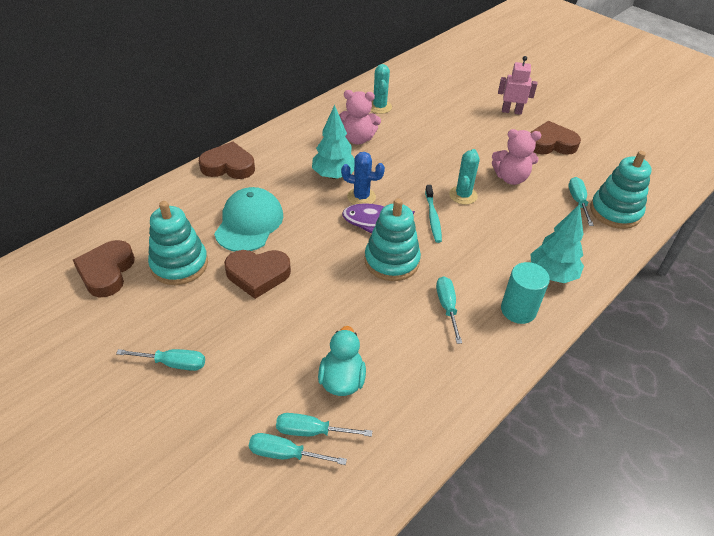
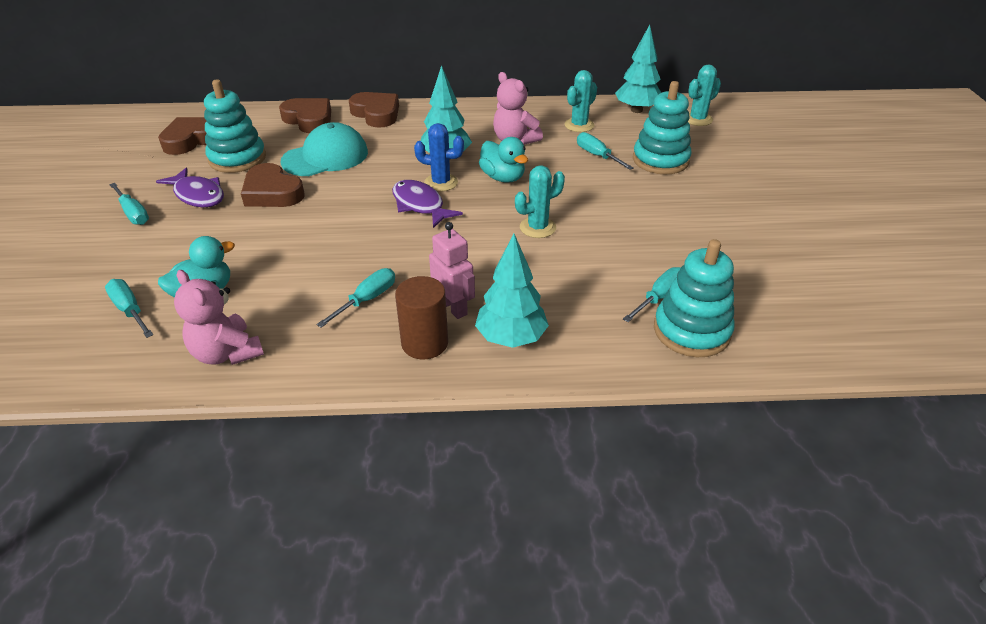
camera: 45 degrees right, 5 degrees down
(201, 314) = (198, 195): none -> purple fish
(286, 454) = (93, 311): turquoise screwdriver -> turquoise screwdriver (597, 156)
(361, 197) = (441, 182): blue cactus -> blue cactus turned 45 degrees counterclockwise
(391, 261) = (383, 240): turquoise stacking toy -> turquoise stacking toy (660, 160)
(392, 171) = (503, 177): none -> turquoise duck
(396, 78) = (637, 110): none -> turquoise tree
(433, 217) = (477, 229): turquoise toothbrush -> none
(438, 70) = (697, 119): none -> turquoise cactus
(511, 111) = (723, 185): pink robot -> pink robot (453, 307)
(511, 178) = (616, 239): pink teddy bear -> pink teddy bear (227, 353)
(518, 310) = (424, 343): turquoise cylinder -> brown cylinder
(551, 144) = (722, 233): brown heart -> brown heart (309, 120)

